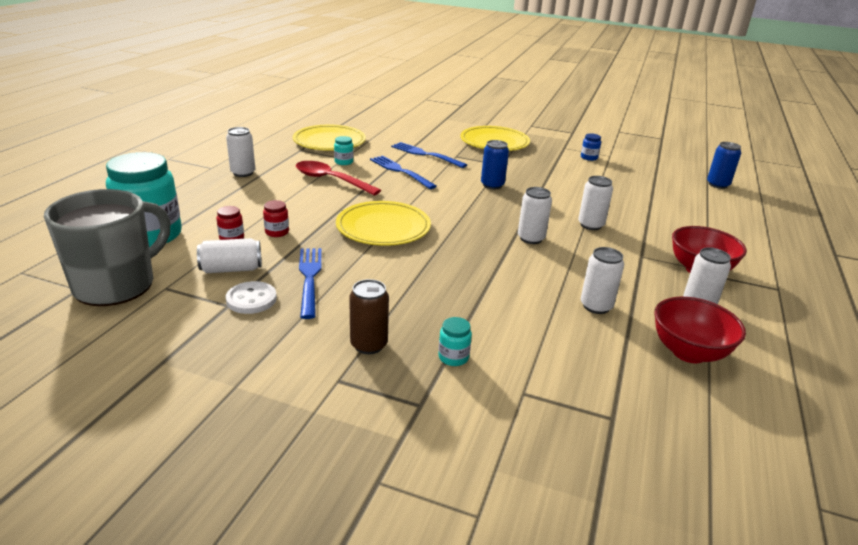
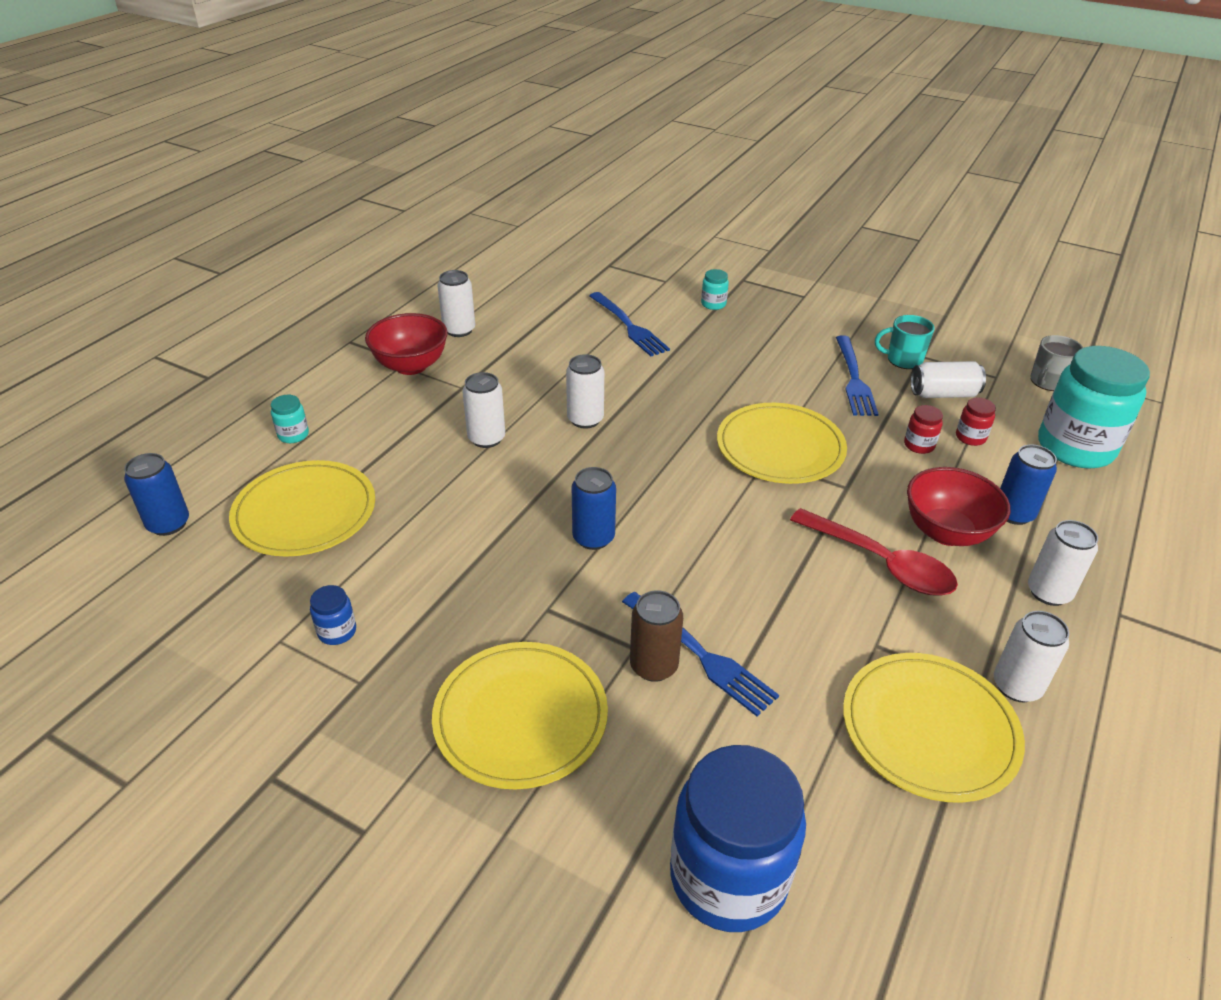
camera: 170 degrees left, 10 degrees up
(117, 285) = (1047, 382): grey mug -> grey mug, size x0.47
(235, 200) = (1013, 513): none -> blue can
(251, 299) = (903, 360): white button -> turquoise mug
(343, 162) = (872, 627): turquoise jar -> turquoise jar (293, 435)
(369, 345) = (783, 316): brown can -> brown can (653, 666)
(400, 171) = (757, 589): blue fork -> blue fork (629, 326)
(409, 120) = (728, 877): none -> blue jar
(596, 306) = (563, 335): white can -> white can (1016, 686)
(656, 190) = (305, 512): none -> yellow plate
(688, 352) = (512, 296): red bowl -> red bowl (946, 532)

